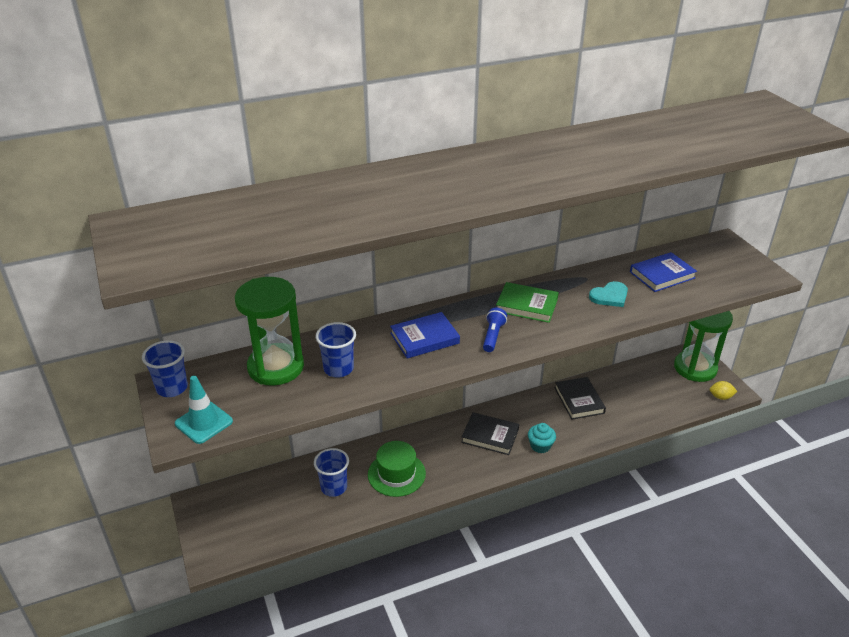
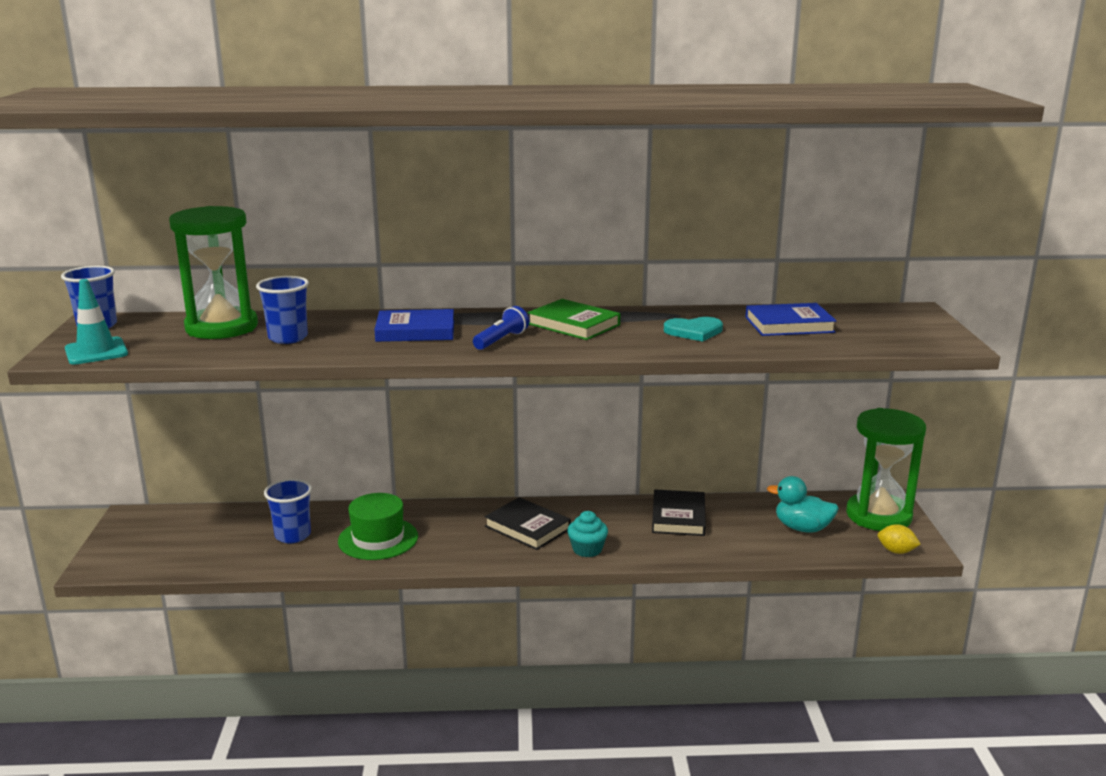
camera: 20 degrees right, 15 degrees down
(658, 391) = (802, 528): none -> turquoise duck

